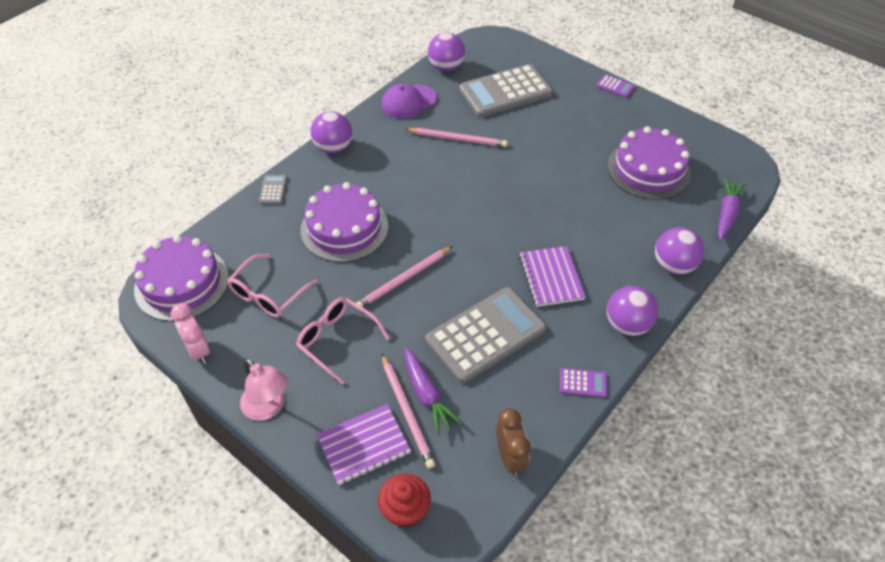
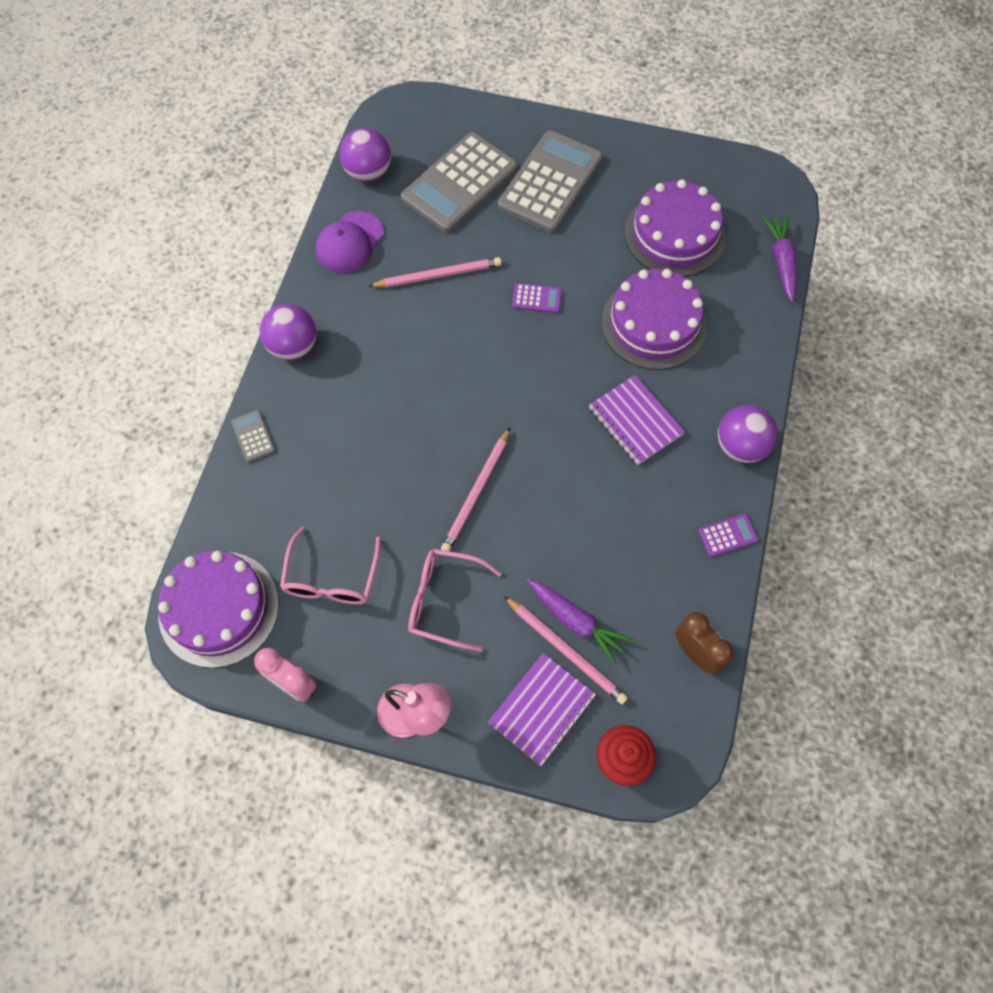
camera: 25 degrees left, 15 degrees up
(344, 228) = (370, 453): purple cake -> purple cake (653, 324)
(485, 335) = (601, 523): grey calculator -> grey calculator (550, 182)
(615, 87) = (585, 128): purple calculator -> purple calculator (537, 298)
(673, 265) = (755, 352): purple ball -> none

